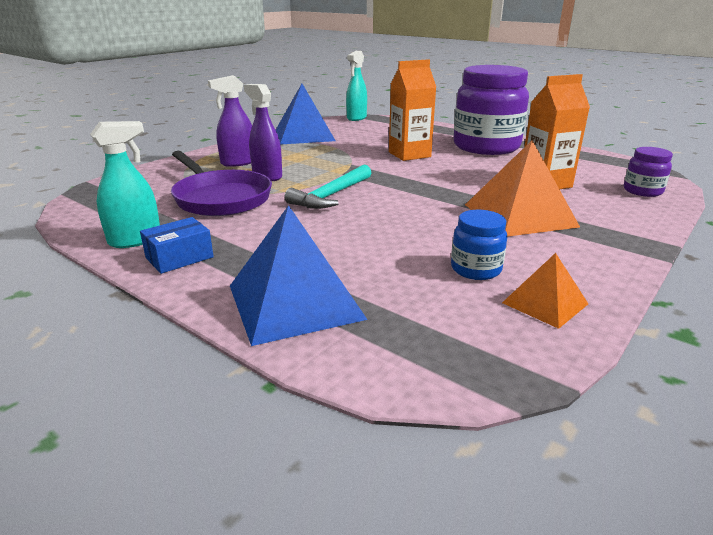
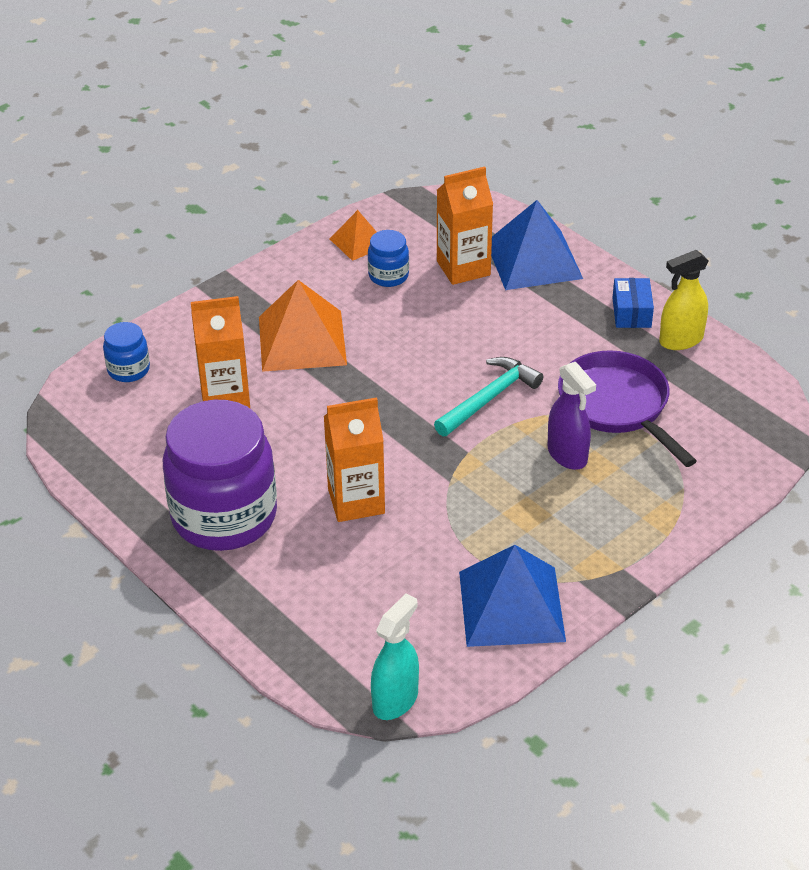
camera: 170 degrees left, 15 degrees up
(135, 240) = (681, 340): turquoise spray bottle -> yellow spray bottle
(179, 257) = (631, 313): blue box -> blue box turned 60 degrees counterclockwise
(238, 162) = (612, 501): purple spray bottle -> none
(387, 284) = (463, 268): none -> orange carton
(642, 191) = (128, 370): purple jar -> blue jar

